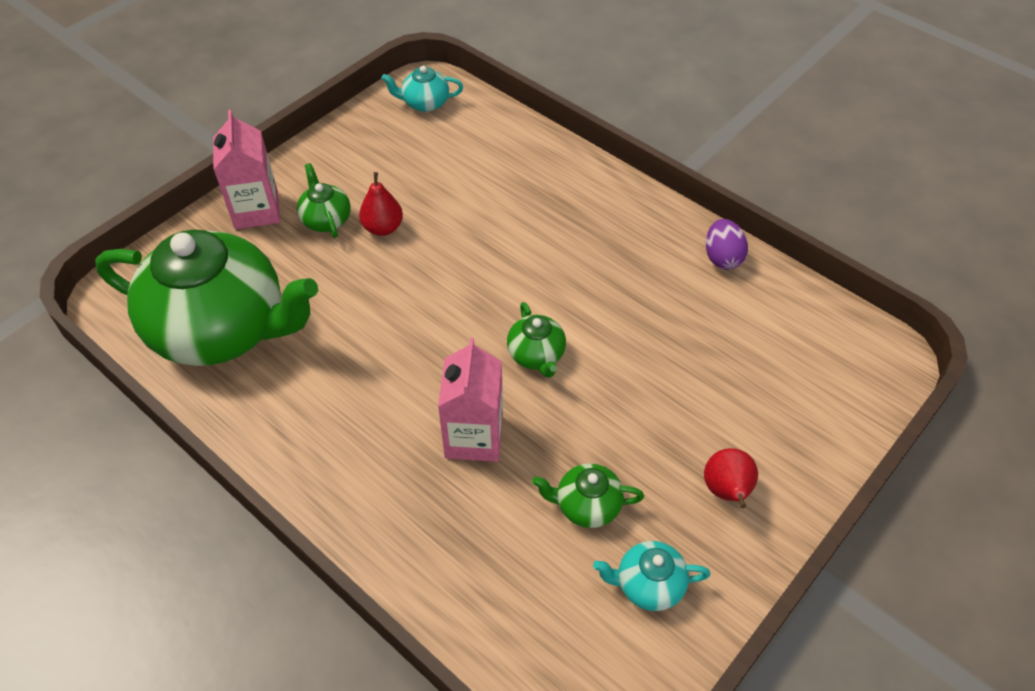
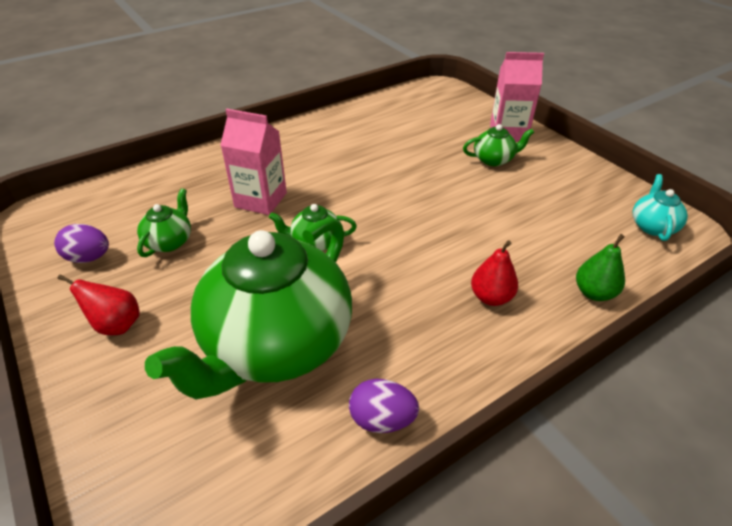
camera: 105 degrees right, 10 degrees down
(223, 329) = (400, 117): green teapot -> green teapot (276, 344)
(383, 228) = (480, 184): red pear -> red pear (491, 297)
(533, 143) = (594, 293): none -> green pear
(648, 585) = (89, 258): turquoise teapot -> purple egg

